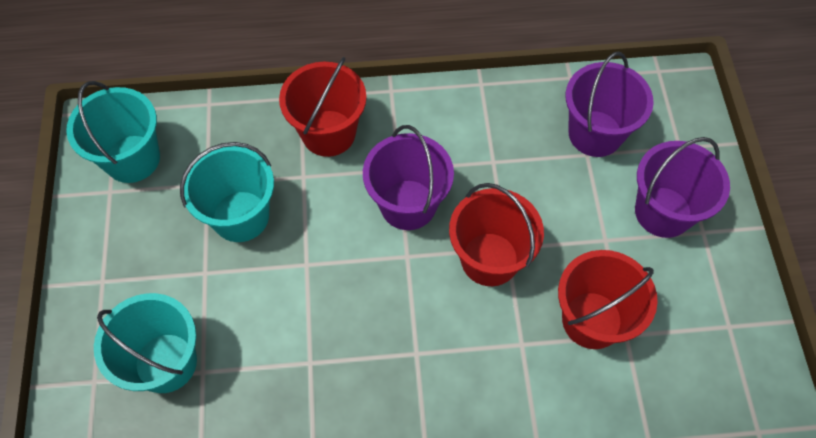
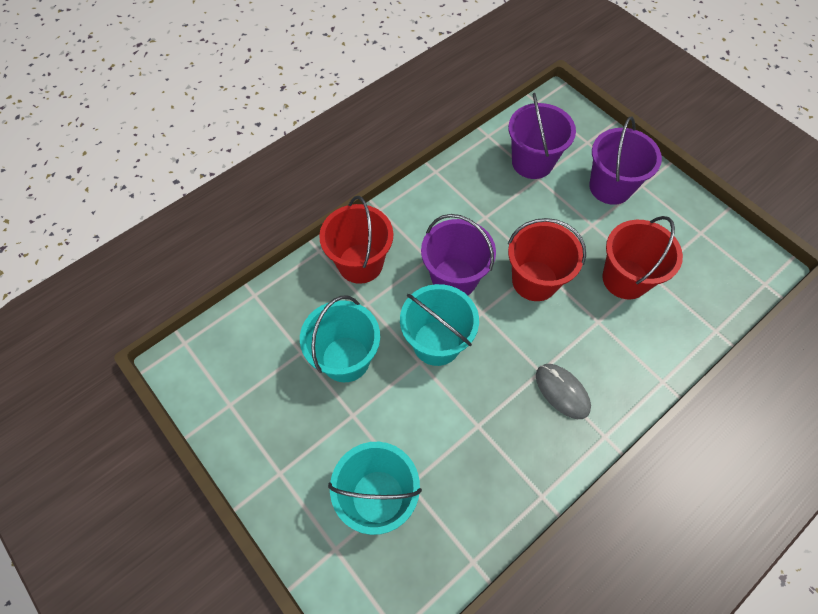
camera: 35 degrees left, 0 degrees up
(132, 159) = (227, 370): turquoise bucket -> turquoise bucket (436, 343)
(421, 388) = (562, 391): none -> grey mouse

